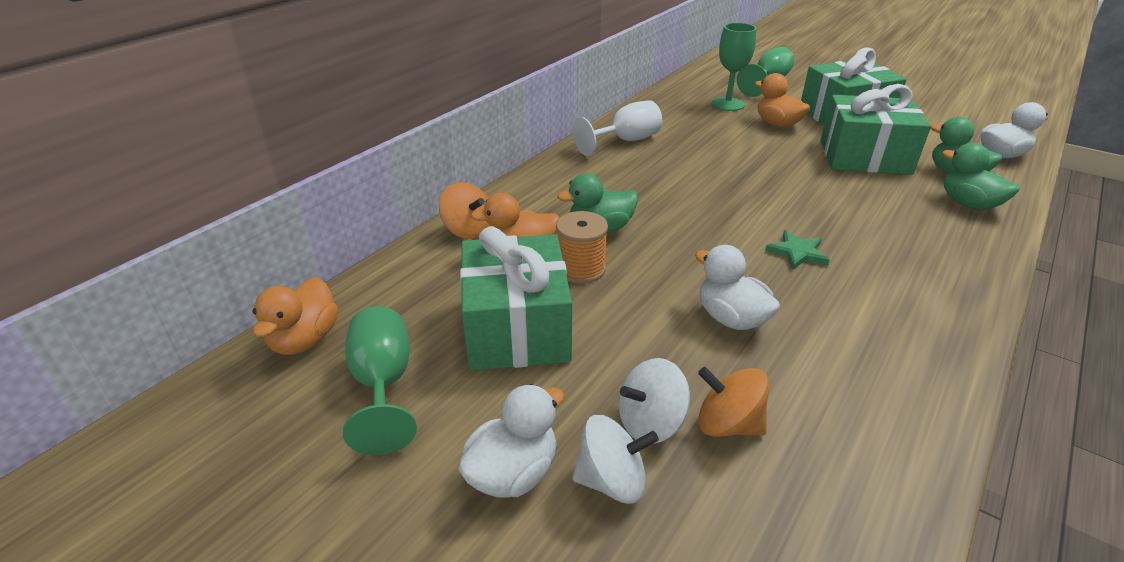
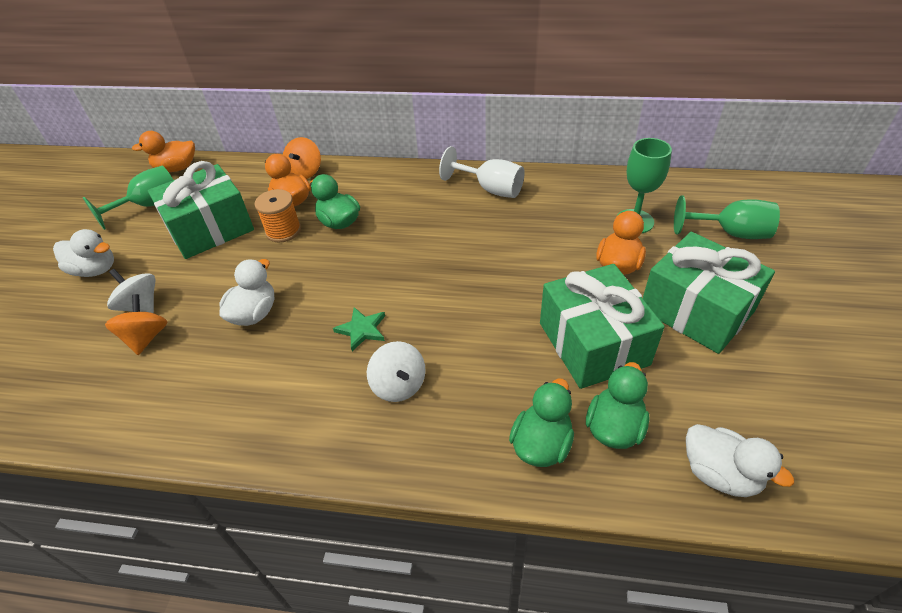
camera: 65 degrees right, 10 degrees up
(612, 480) = (95, 305): white spinning top -> white spinning top (399, 385)

